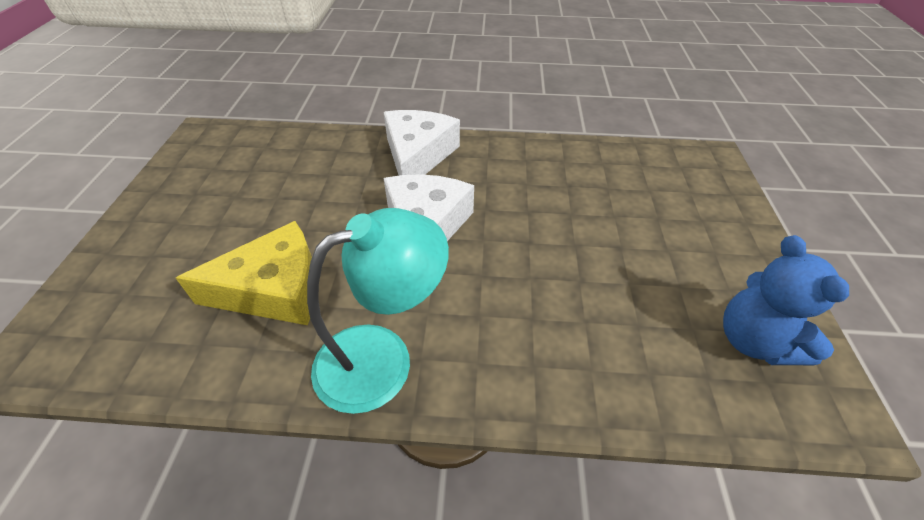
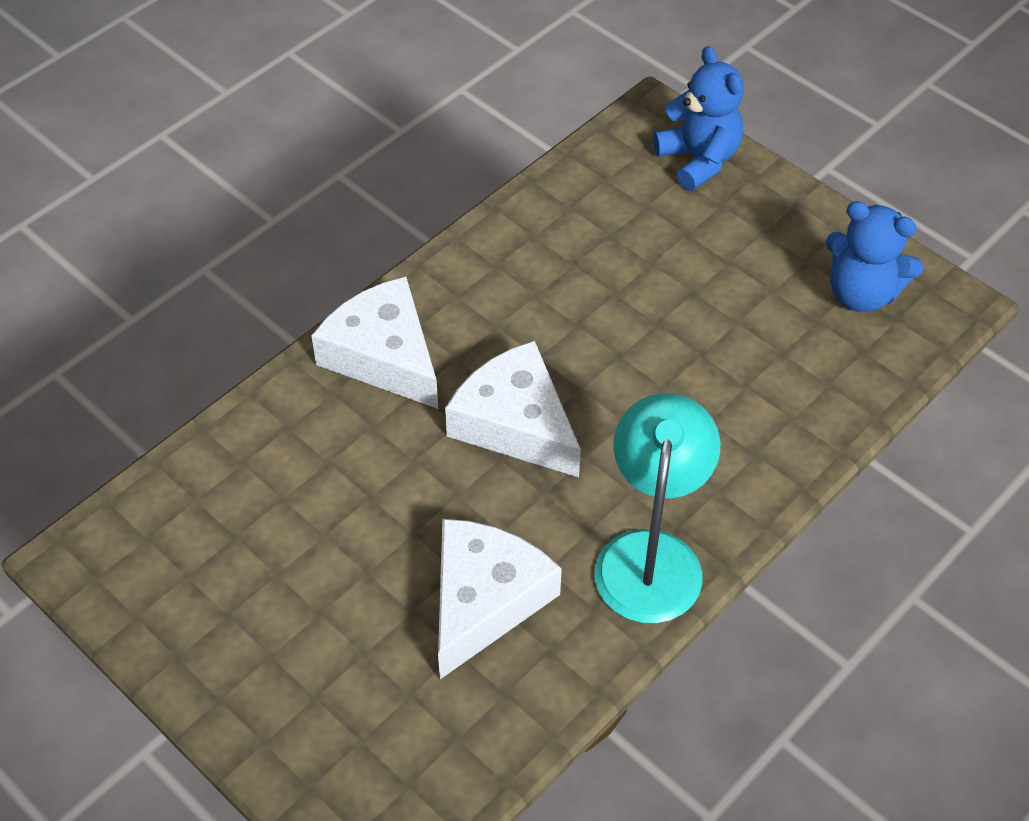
camera: 50 degrees left, 5 degrees up
(275, 289) = (484, 600): yellow cheese -> white cheese
(715, 191) = (698, 160): none -> blue teddy bear

